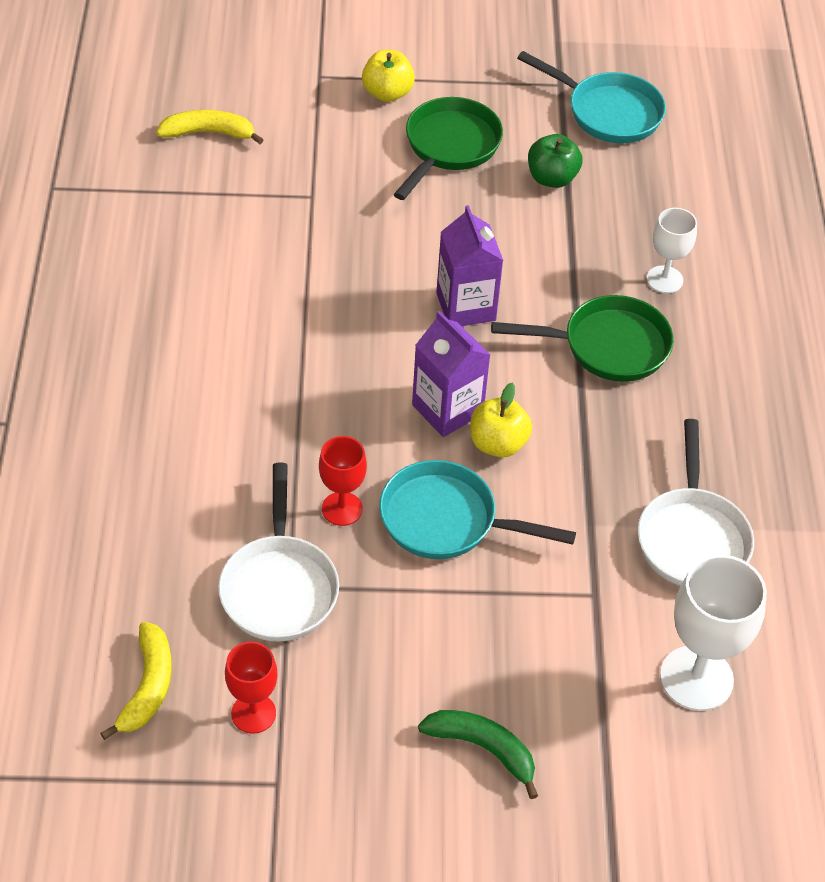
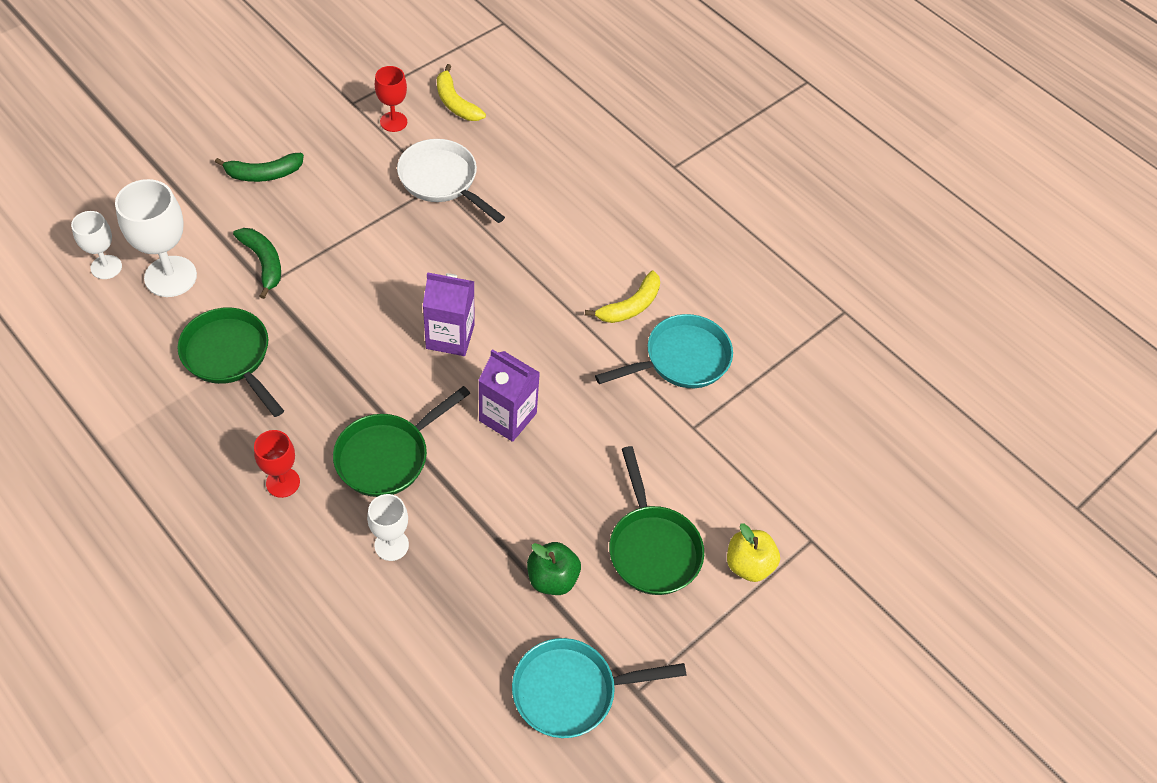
camera: 135 degrees right, 5 degrees up
(208, 133) = (815, 426): yellow banana -> yellow banana (630, 306)
(342, 509) = (451, 239): red goblet -> red goblet (283, 482)
(446, 520) = (387, 271): turquoise pan -> turquoise pan (681, 359)
(498, 444) = (399, 336): yellow apple -> none
(576, 623) = (263, 263): none -> green banana
(692, 537) = (230, 356): white pan -> green pan
(766, 744) = (106, 267): none -> white goblet

